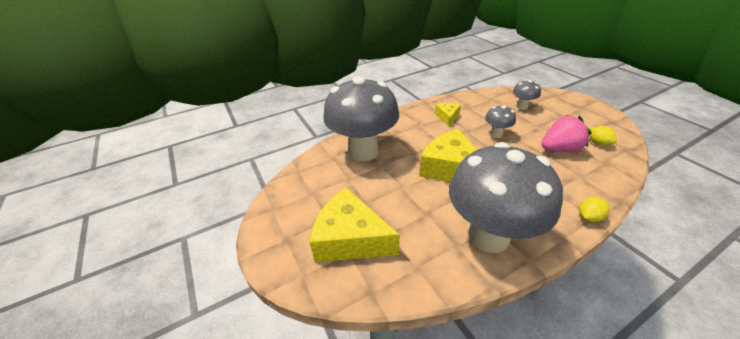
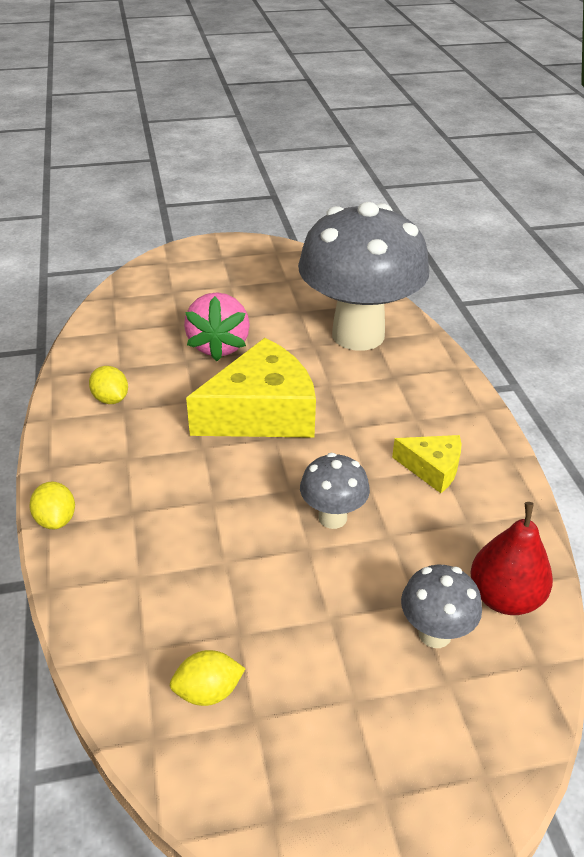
camera: 105 degrees right, 0 degrees up
(350, 238) = (190, 295): yellow cheese -> none
(488, 235) = (111, 399): grey mushroom -> yellow lemon
(494, 98) = (504, 597): none -> red pear
(559, 149) = (229, 596): pink strawberry -> pink strawberry (219, 346)

